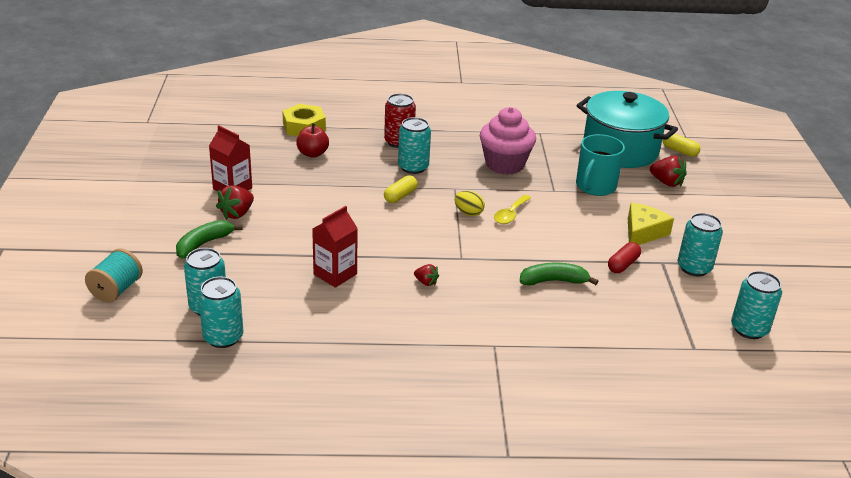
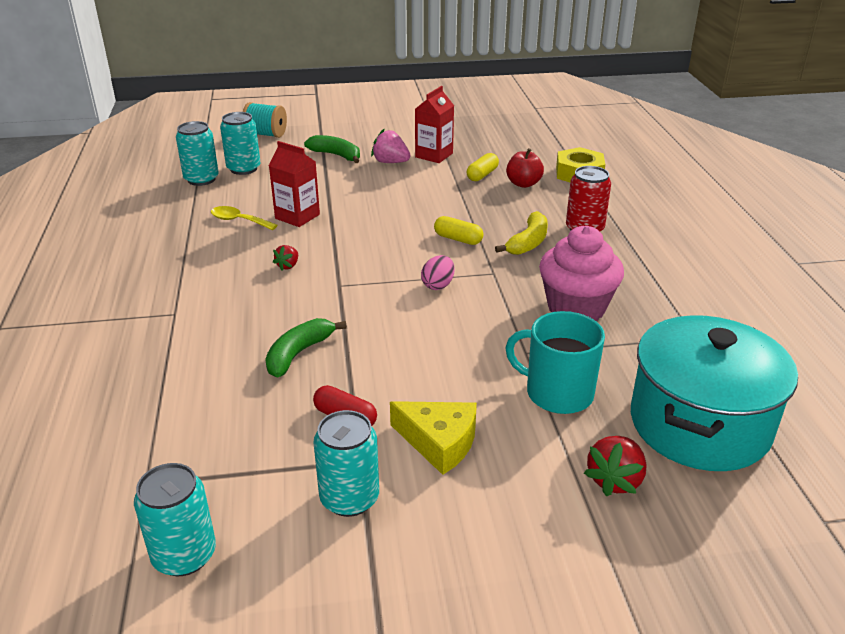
camera: 85 degrees right, 0 degrees up
(237, 214) = (390, 162): red strawberry -> pink strawberry
(413, 167) = (528, 242): turquoise can -> yellow banana
(468, 213) = (438, 285): yellow egg -> pink egg
(510, 214) = (446, 316): yellow spoon -> yellow spoon (238, 221)
(553, 281) = (298, 353): green banana -> green banana turned 135 degrees counterclockwise
(679, 151) = (751, 507): yellow capsule -> yellow capsule (482, 175)

